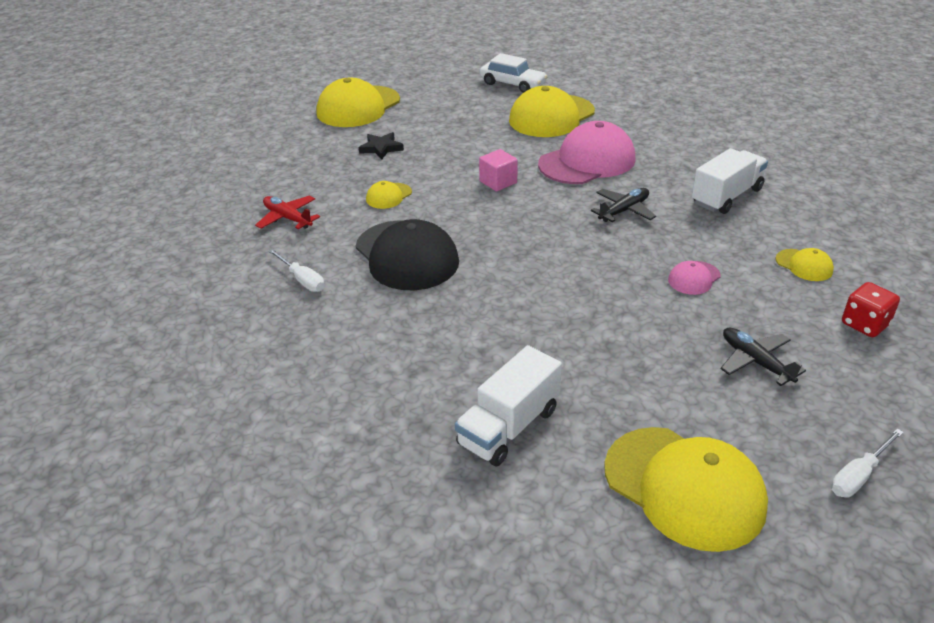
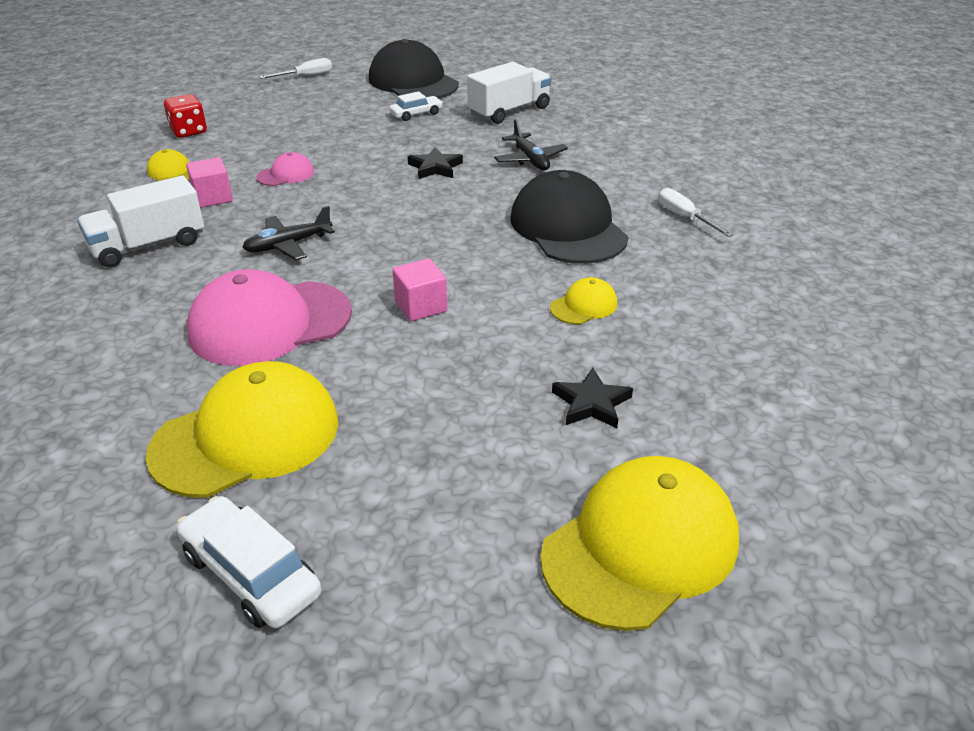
camera: 170 degrees left, 0 degrees up
(287, 218) = (724, 291): red plane -> none
(554, 308) = (435, 167): none -> black star
(628, 400) = (416, 114): none -> white car
(684, 487) = (413, 82): yellow cap -> black cap
(731, 243) = (213, 197): none -> pink cube
(755, 361) = (302, 122): black plane -> black plane (530, 160)

